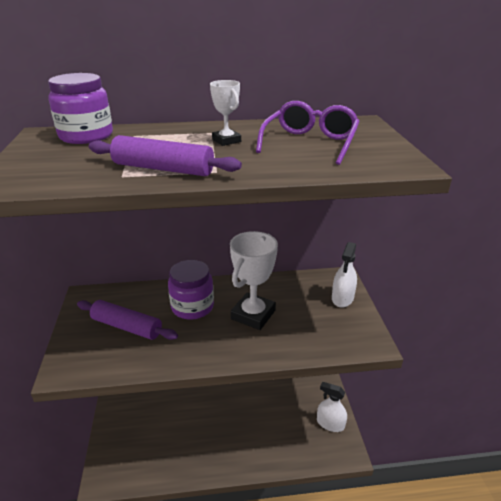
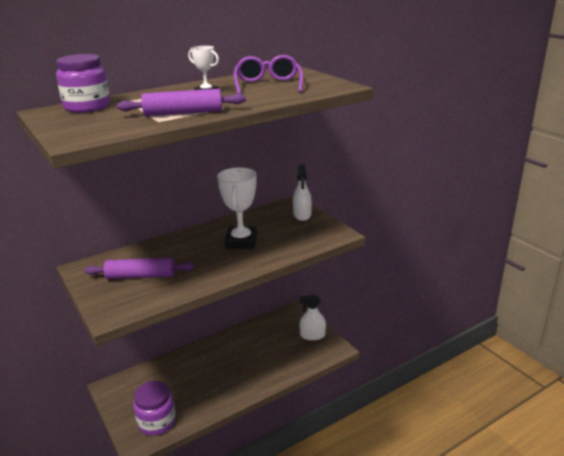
camera: 25 degrees left, 5 degrees down
(192, 307) = (187, 250): purple jar -> purple jar (157, 422)

